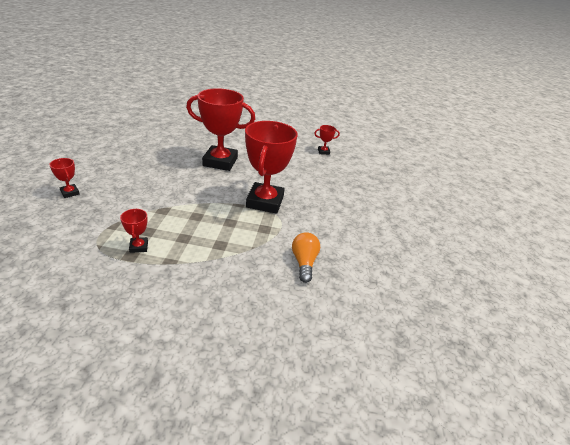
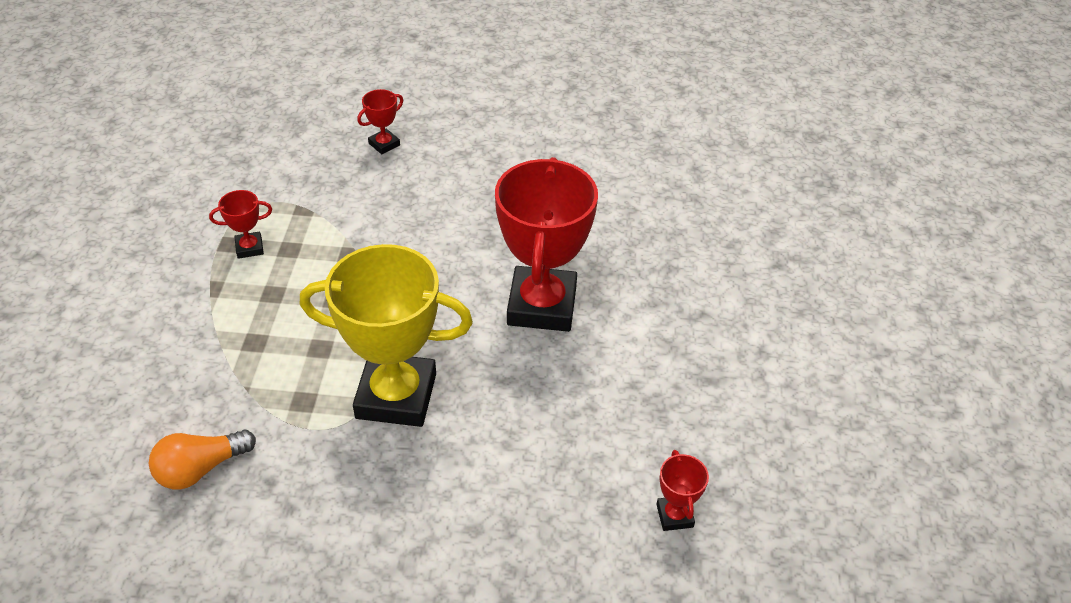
camera: 90 degrees right, 10 degrees up
(265, 202) = (396, 396): red trophy -> yellow trophy
(304, 262) = (201, 469): orange light bulb -> orange light bulb turned 150 degrees clockwise

